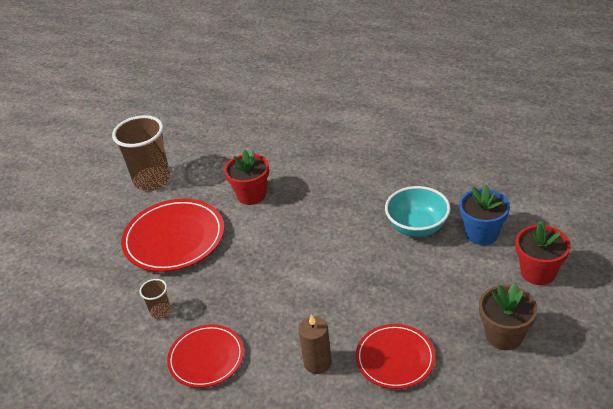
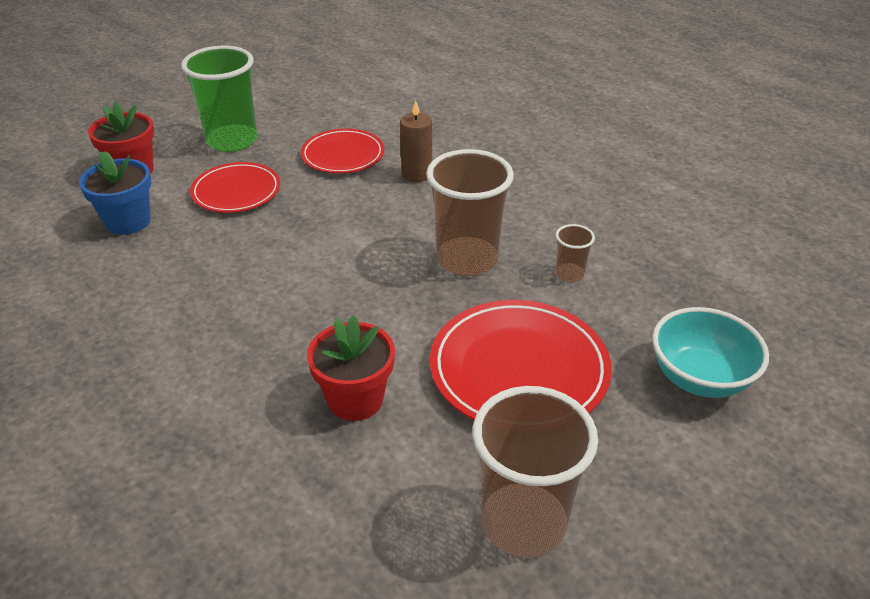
camera: 160 degrees left, 0 degrees up
(206, 358) = (529, 212): red plate -> red plate (236, 191)
(234, 296) = (467, 259): none -> brown cup
(417, 227) = (184, 255): turquoise bowl -> turquoise bowl (699, 378)
(504, 335) = (232, 140): brown flower pot -> green cup

